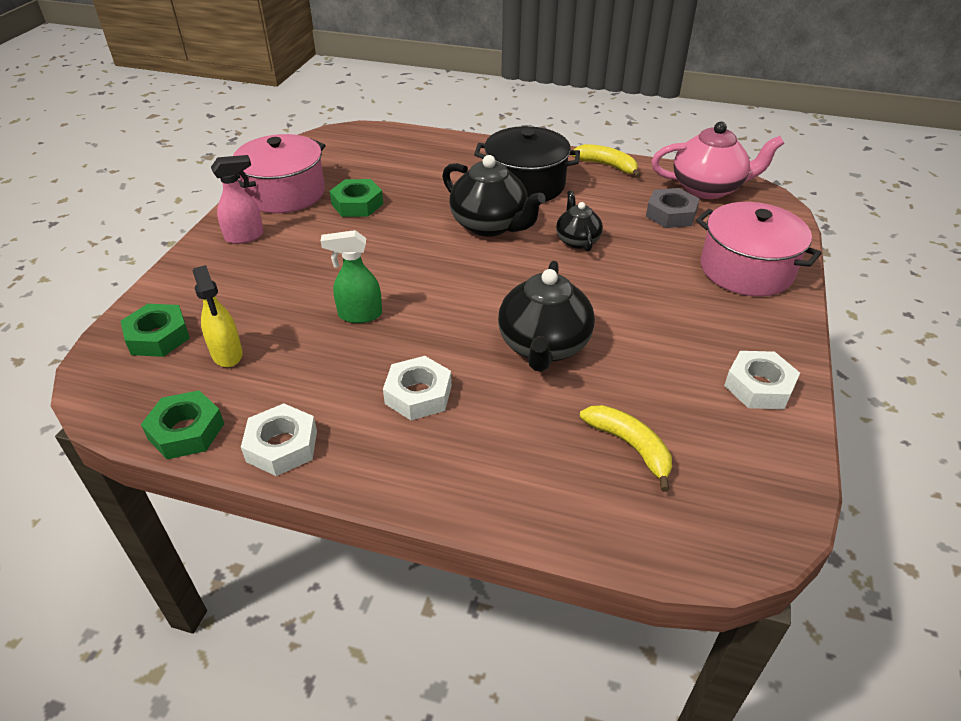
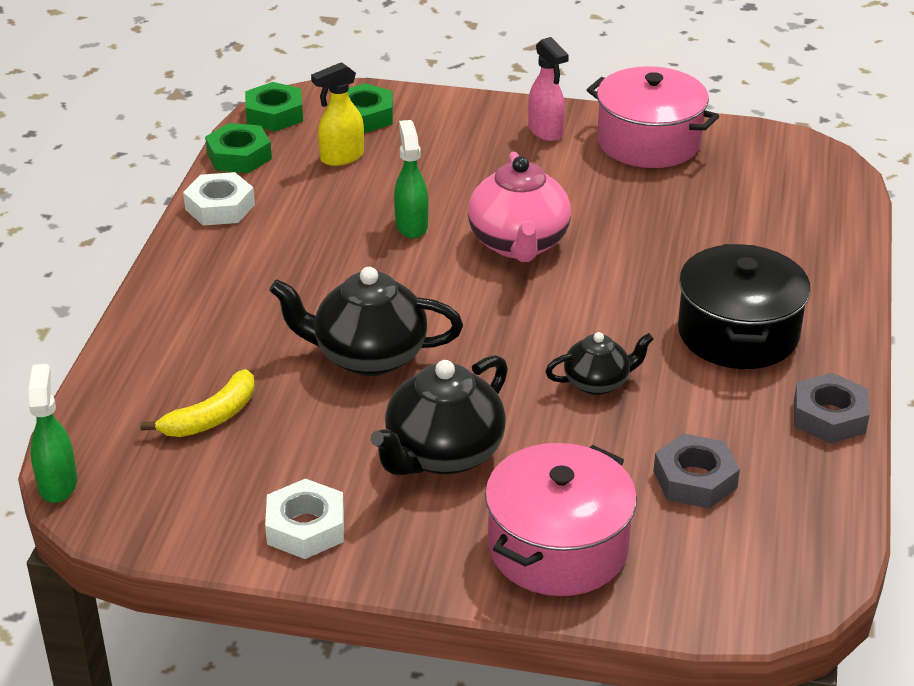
camera: 85 degrees right, 5 degrees down
(357, 204) = (639, 197): green nut -> green nut (274, 114)
(418, 394) = (287, 275): white nut -> none
(490, 225) = (616, 305): black teapot -> black teapot (443, 454)
(607, 165) = (829, 416): yellow banana -> grey nut
(708, 188) = (792, 529): pink teapot -> pink teapot (519, 244)
(743, 564) = (58, 484): none -> green spray bottle

